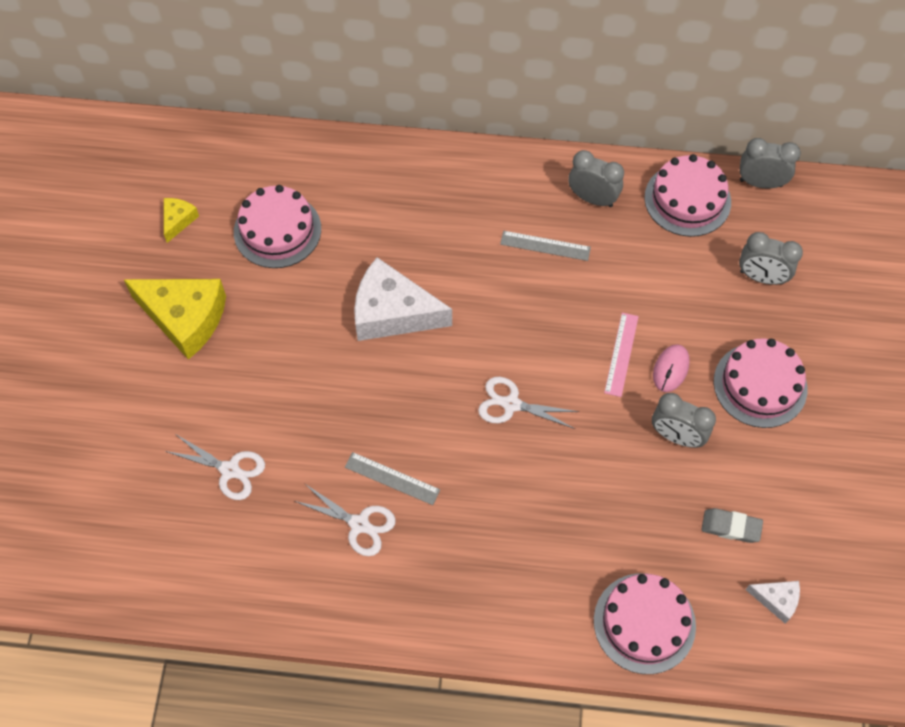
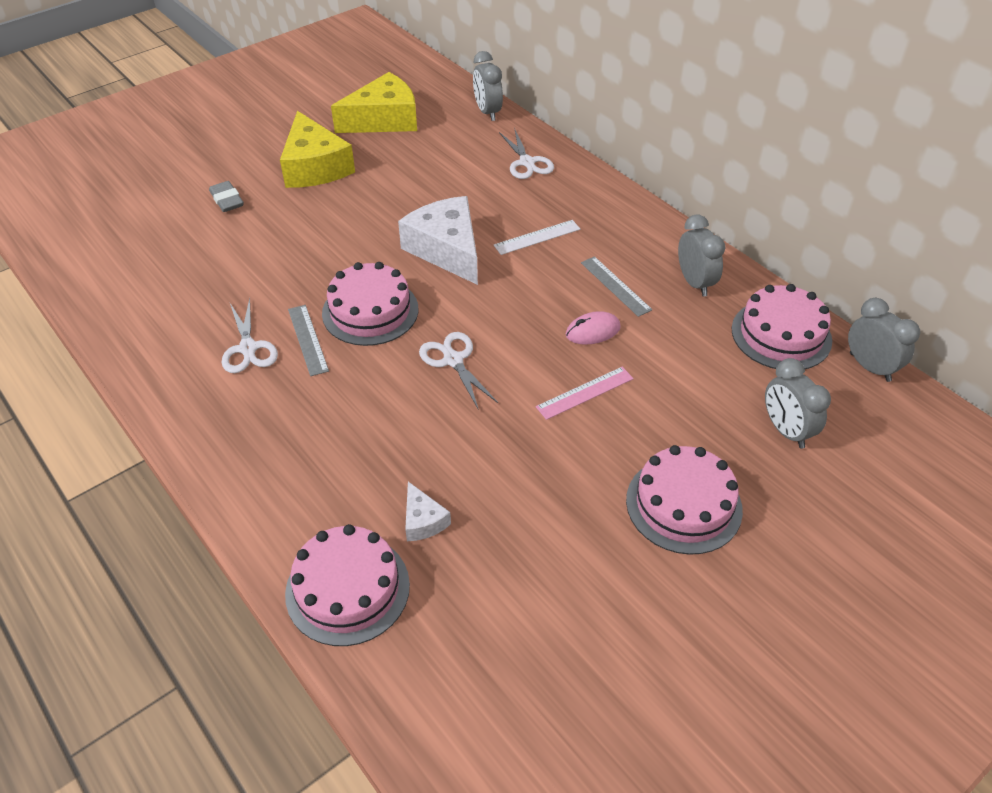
camera: 45 degrees right, 15 degrees down
(178, 220) = (384, 119): yellow cheese -> yellow cheese, size x2.13
(230, 470) = (220, 258): white scissors -> white scissors (527, 163)
(277, 230) = (436, 160): pink cake -> pink cake (370, 311)
(443, 245) = (537, 237): none -> white ruler
(670, 369) = (614, 433): pink mouse -> pink mouse (592, 331)
(676, 436) = (557, 482): grey clock -> grey clock (487, 112)
(731, 527) = (516, 586): grey eraser -> grey eraser (227, 200)
(776, 600) = (482, 680): white cheese -> white cheese (423, 520)

